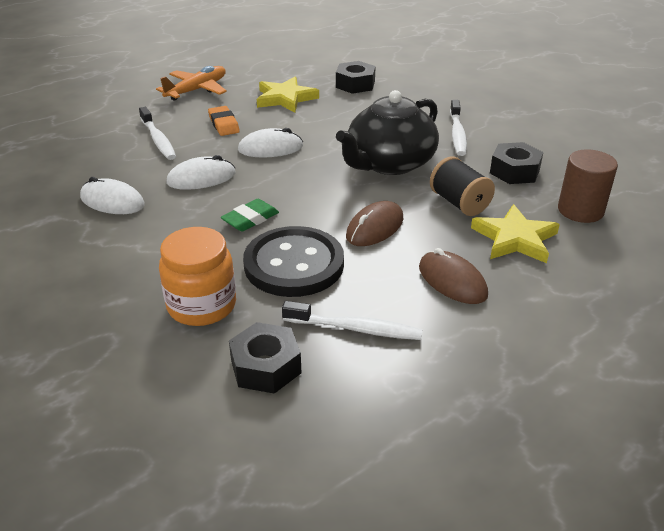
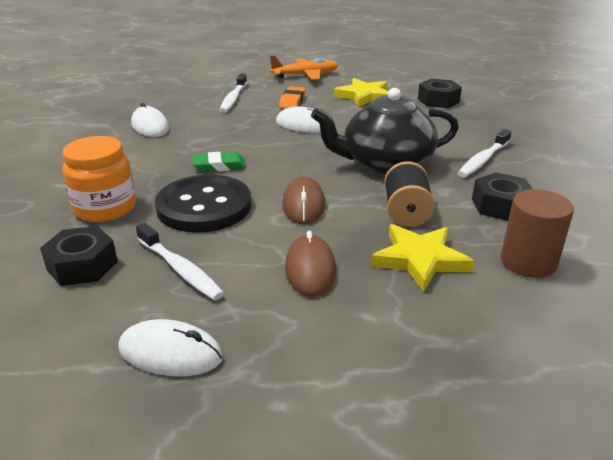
camera: 35 degrees right, 5 degrees down
(201, 178) = (226, 130): white mouse -> white mouse (170, 353)
(375, 228) = (303, 204): brown mouse -> brown mouse turned 75 degrees counterclockwise

